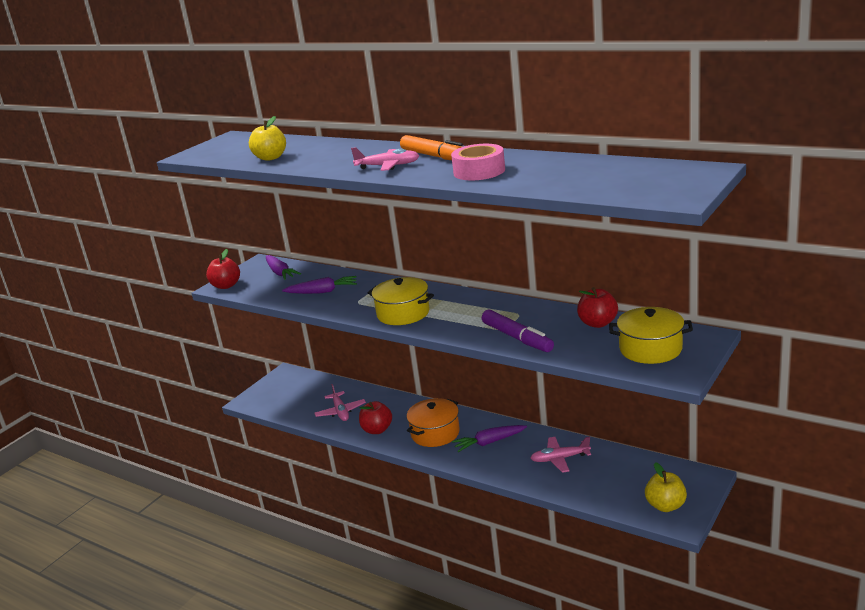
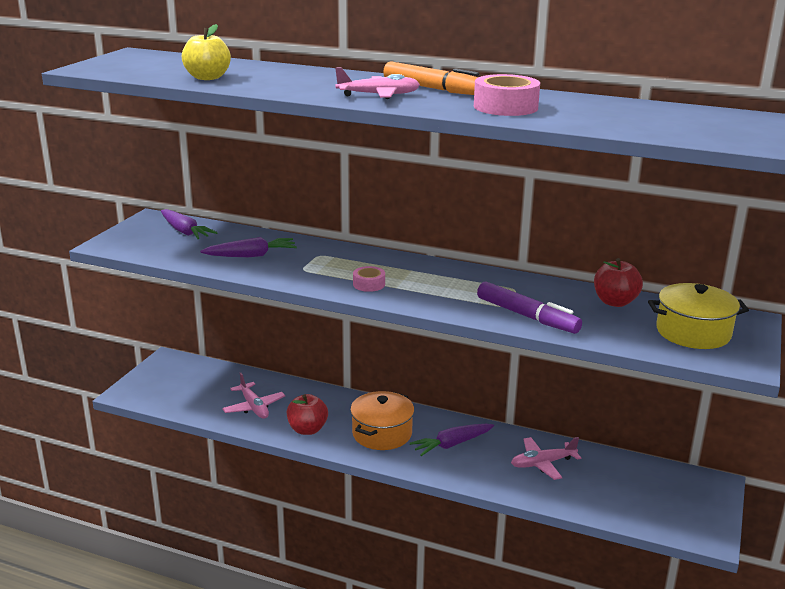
camera: 15 degrees left, 0 degrees up
(226, 286) = (116, 244): red apple -> none
(403, 313) = (369, 284): yellow pot -> pink tape
(665, 506) = (684, 517): yellow apple -> none

